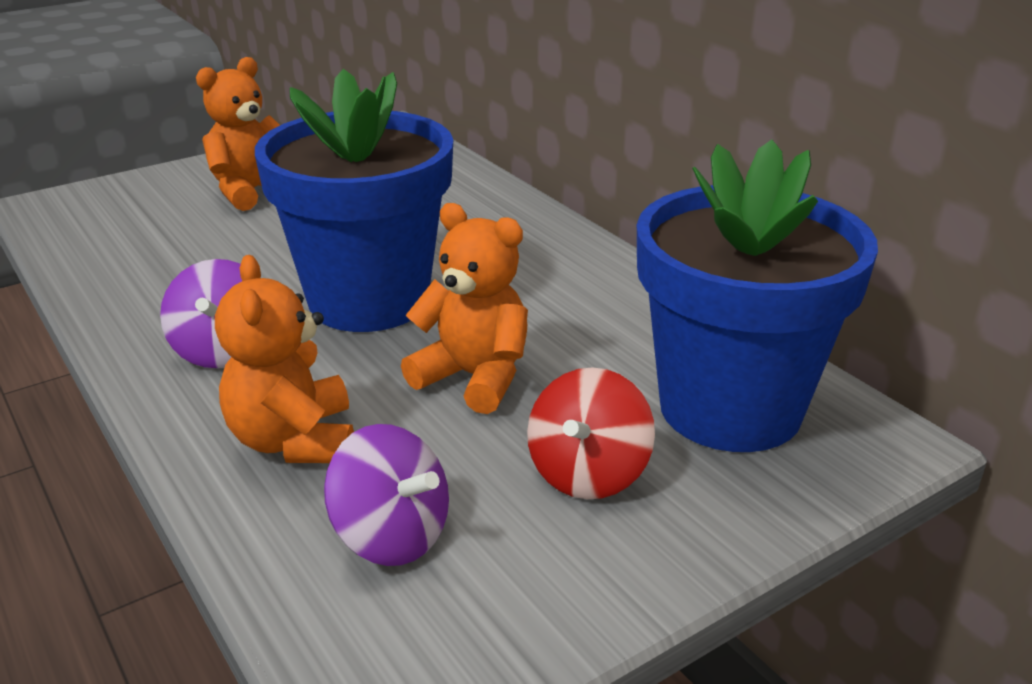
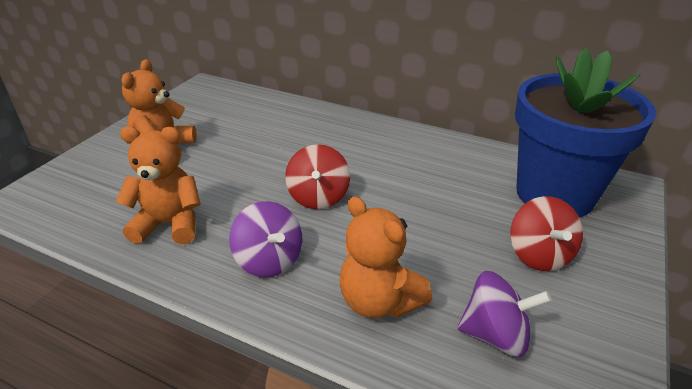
camera: 30 degrees left, 5 degrees up
(369, 300) = (318, 197): blue flower pot -> red spinning top
(474, 377) = (426, 223): orange teddy bear -> orange teddy bear (169, 224)

